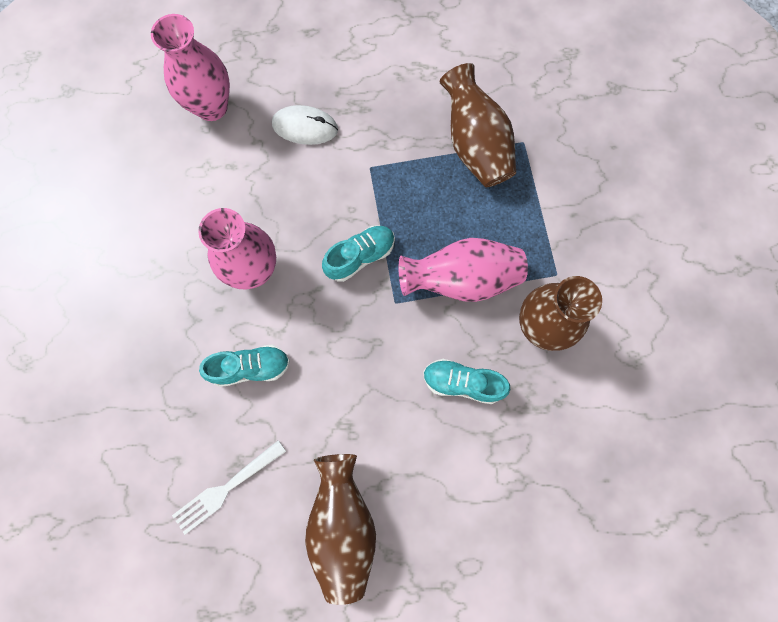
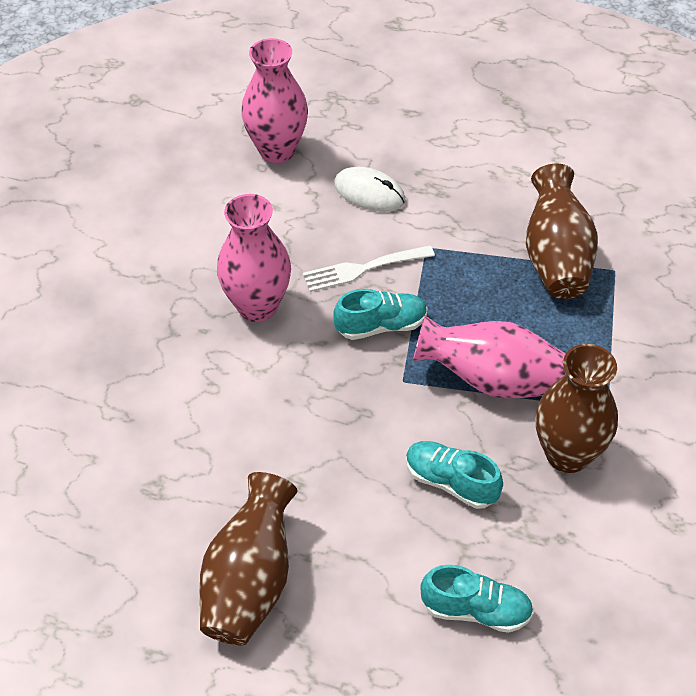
camera: 20 degrees right, 25 degrees down
(226, 488) = (133, 502): white fork -> white fork (363, 269)
(250, 367) = (213, 394): turquoise shoe -> turquoise shoe (476, 610)

